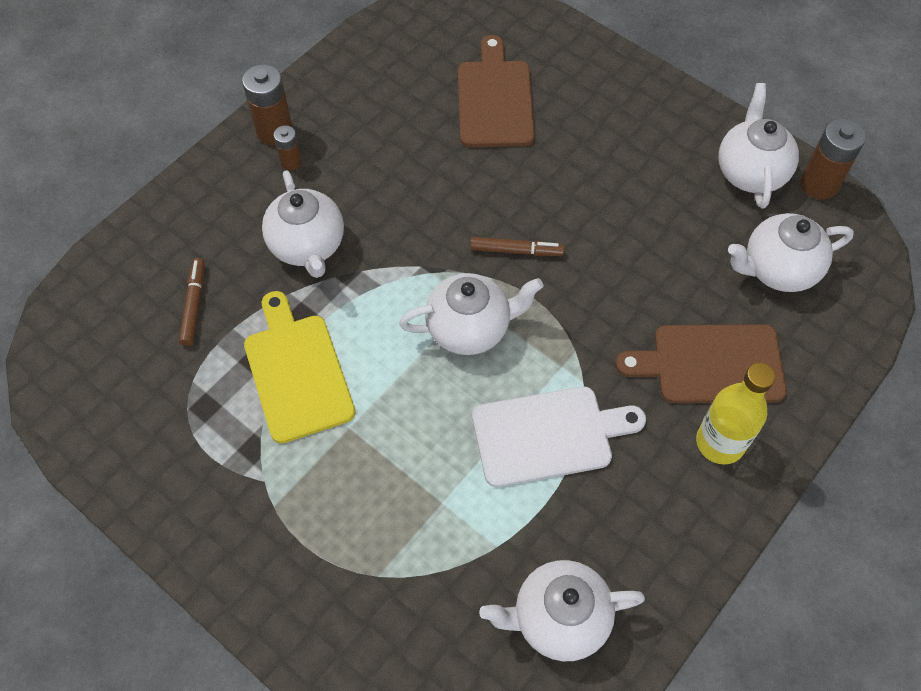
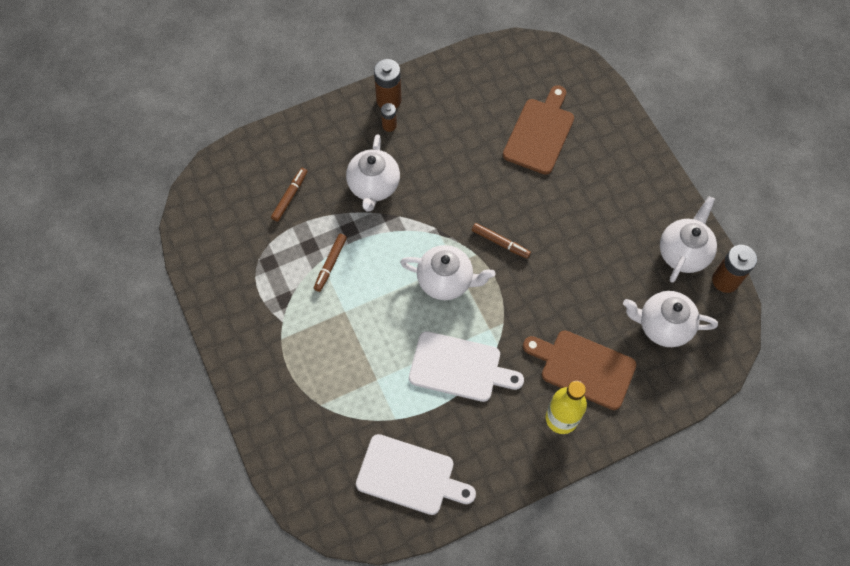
camera: 25 degrees right, 5 degrees up
(297, 372) = (330, 264): yellow cutting board -> brown marker
(559, 618) = (410, 475): white teapot -> white cutting board

